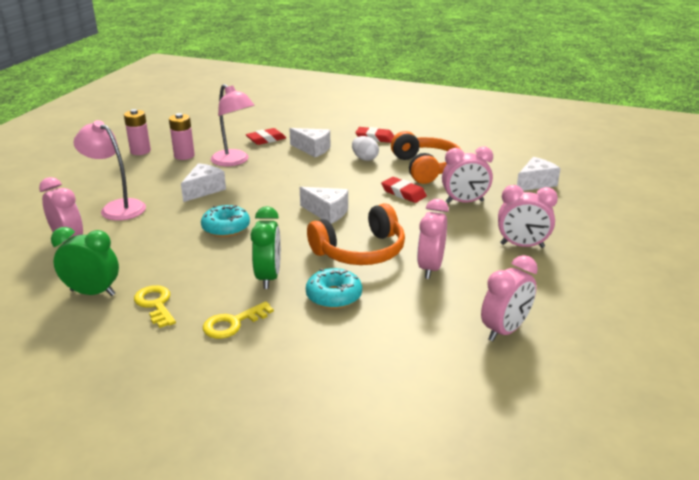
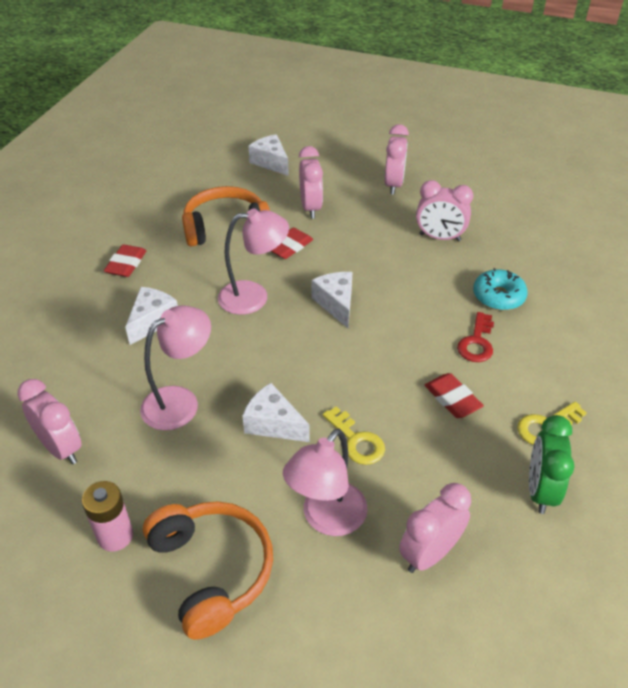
camera: 90 degrees left, 15 degrees up
(184, 156) = (147, 467): pink battery -> none
(226, 228) = (378, 388): turquoise donut -> none
(233, 323) = (560, 361): yellow key -> yellow key (356, 441)
(266, 139) = (104, 372): red eraser -> red eraser (452, 399)
(268, 277) = (477, 342): green clock -> red key
(327, 212) = (336, 304): white cheese -> white cheese turned 45 degrees counterclockwise
(337, 181) = (254, 296): none -> pink lamp
(360, 251) = (417, 279): orange headphones -> orange headphones (212, 570)
(364, 158) = (192, 274): white egg -> none
(505, 330) = (521, 207): pink clock -> pink clock (61, 448)

